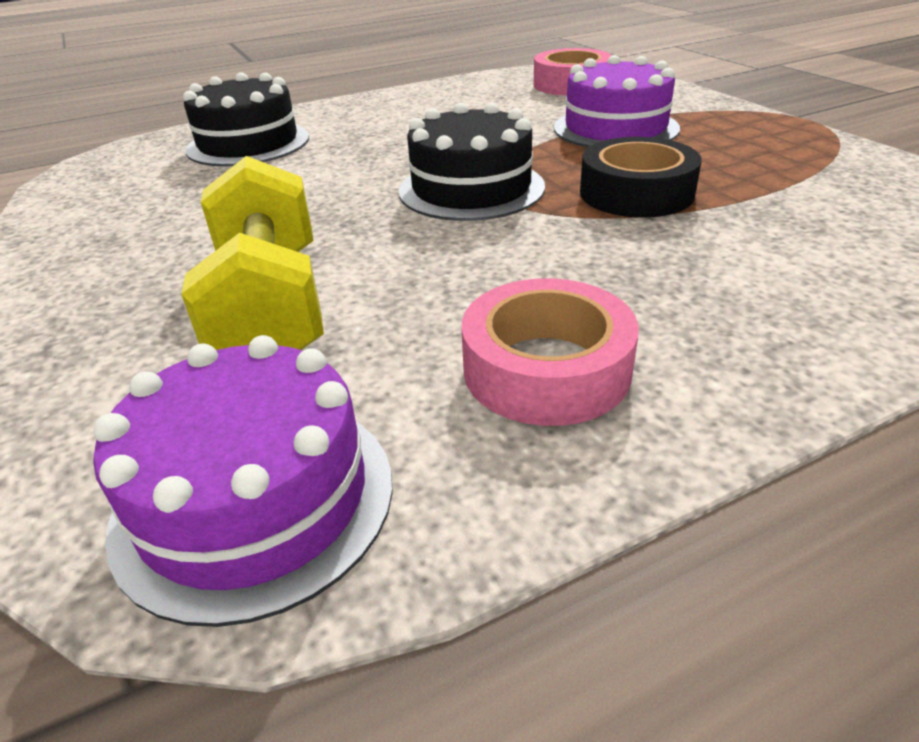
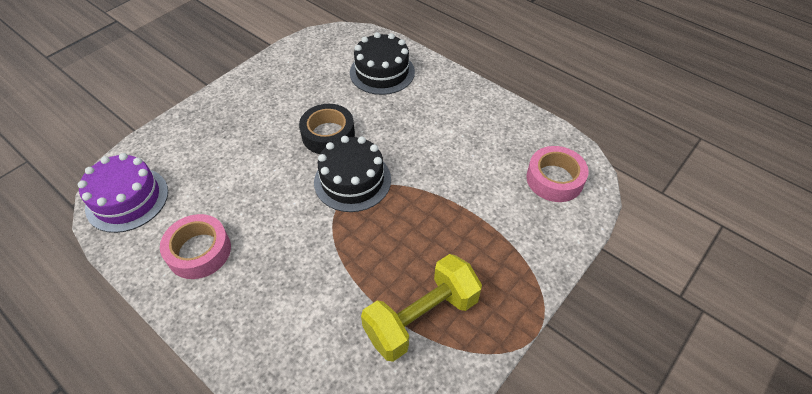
camera: 65 degrees right, 15 degrees up
(271, 307) = (226, 156): yellow dumbbell -> yellow dumbbell (421, 318)
(615, 128) = (470, 223): purple cake -> none
(636, 193) = (368, 251): black tape -> black tape (328, 135)

